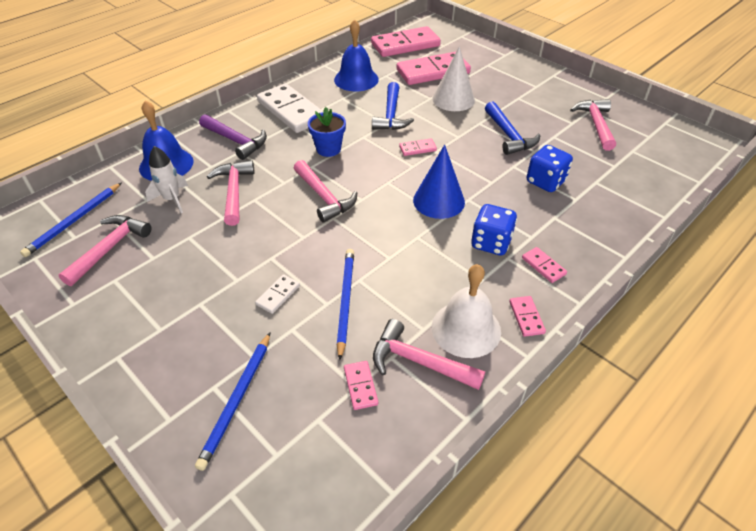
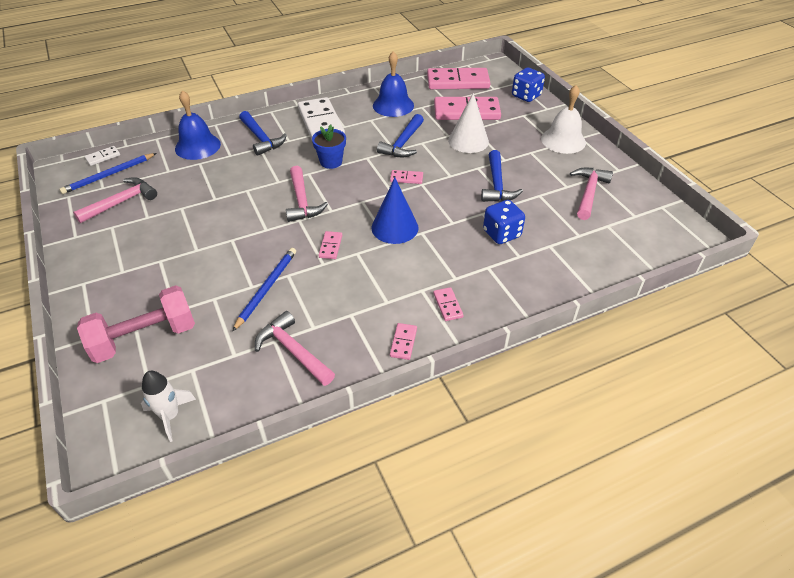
camera: 20 degrees right, 0 degrees up
(172, 199) = (186, 175): white rocket -> white rocket (170, 416)
(234, 192) = (235, 180): pink hammer -> none
(236, 141) = (261, 139): purple hammer -> blue hammer
(237, 400) = (144, 338): blue pencil -> pink dumbbell
(278, 295) = (219, 270): white domino -> white domino (103, 157)
(360, 386) = (238, 355): pink domino -> pink domino (330, 246)
(466, 329) = (347, 337): white bell -> white bell (563, 140)
(491, 243) = (415, 274): blue dice -> blue dice (526, 96)

